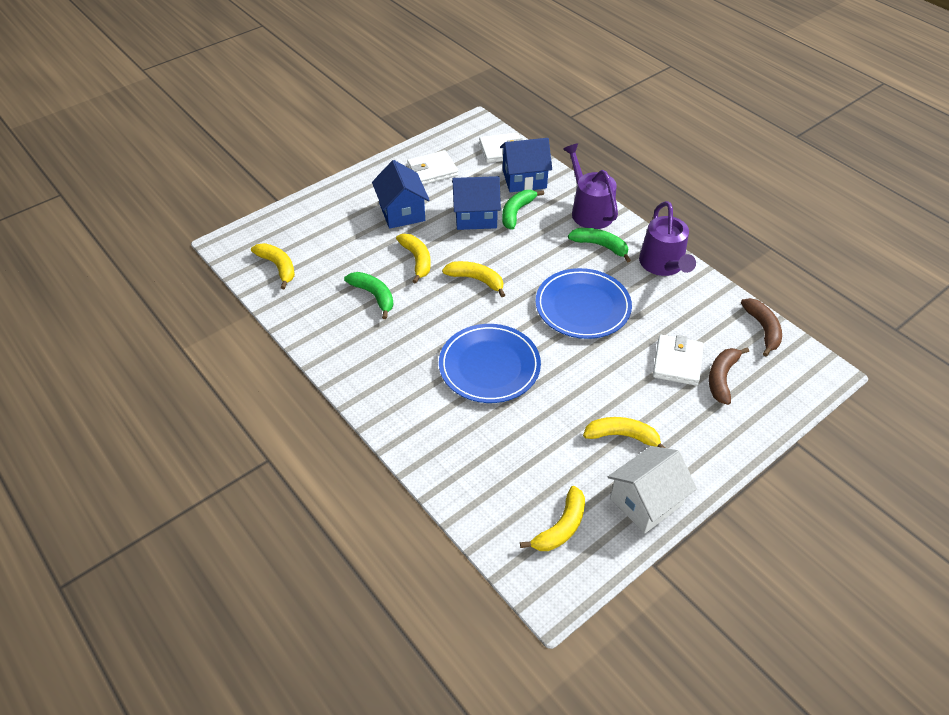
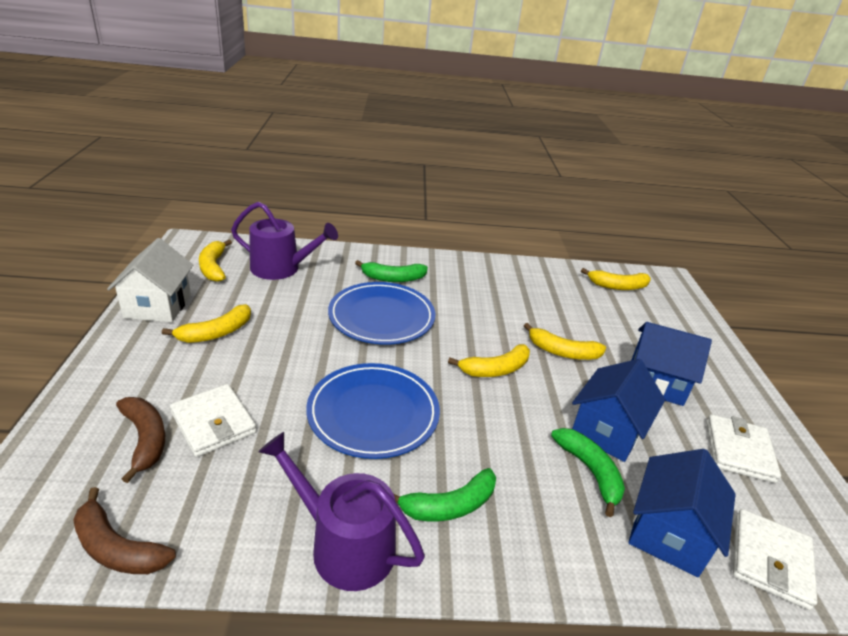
camera: 125 degrees right, 15 degrees down
(374, 296) = (534, 308): green banana -> green banana (393, 278)
(589, 211) = (534, 554): purple watering can -> purple watering can (281, 268)

